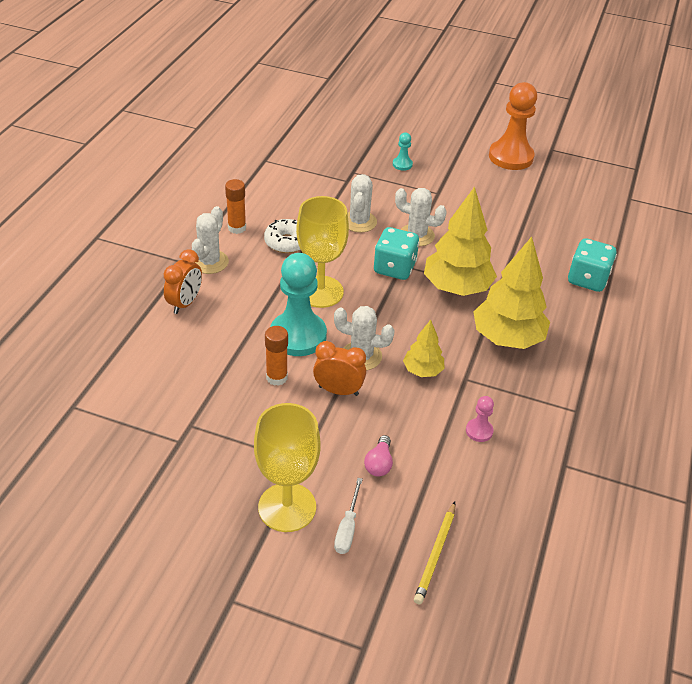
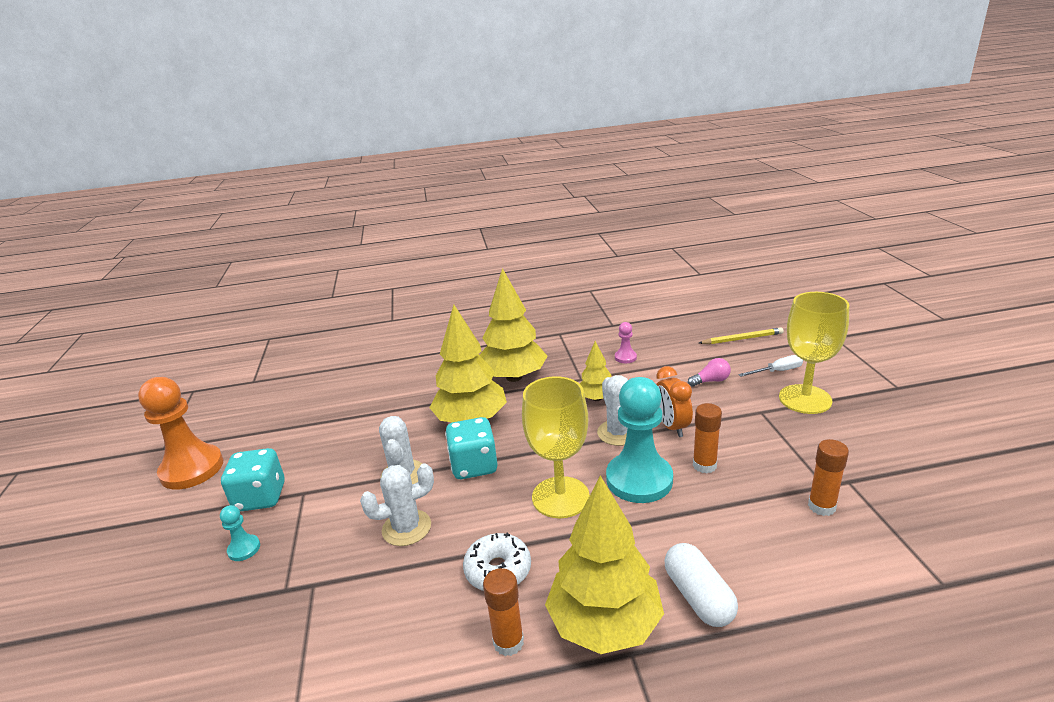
camera: 115 degrees left, 15 degrees down
(177, 406) = (821, 506): none -> orange glue stick
(185, 303) = (698, 597): orange clock -> white capsule
(210, 262) = (604, 624): white cactus -> yellow tree
(587, 279) = (401, 367): turquoise dice -> turquoise dice (260, 497)

